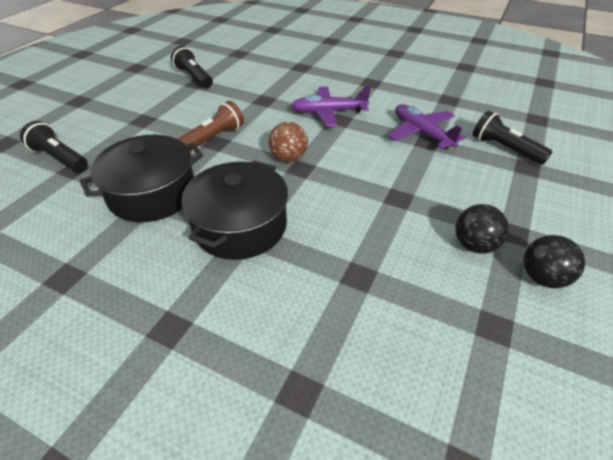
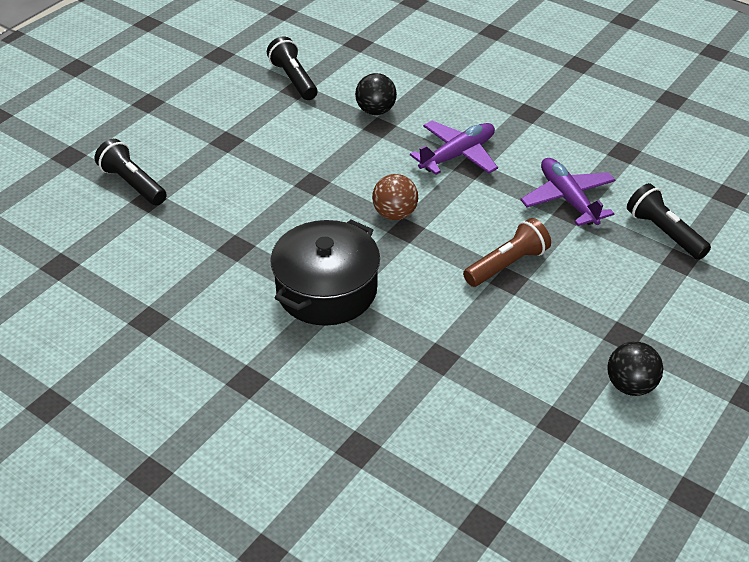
camera: 10 degrees right, 0 degrees up
(152, 194) = (236, 241): black pot -> none
(213, 138) = (309, 177): brown flashlight -> brown flashlight (507, 265)
(328, 112) = (458, 155): purple plane -> purple plane turned 135 degrees clockwise
(474, 245) = (573, 343): black ball -> black ball (375, 111)

